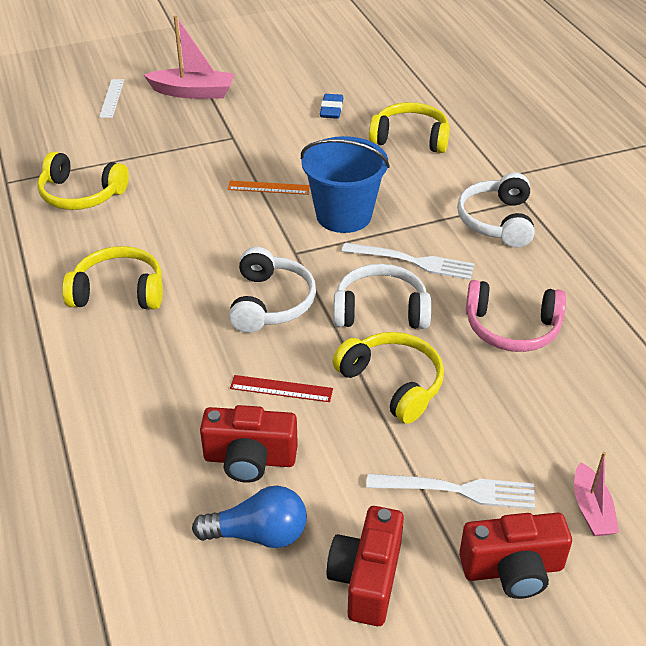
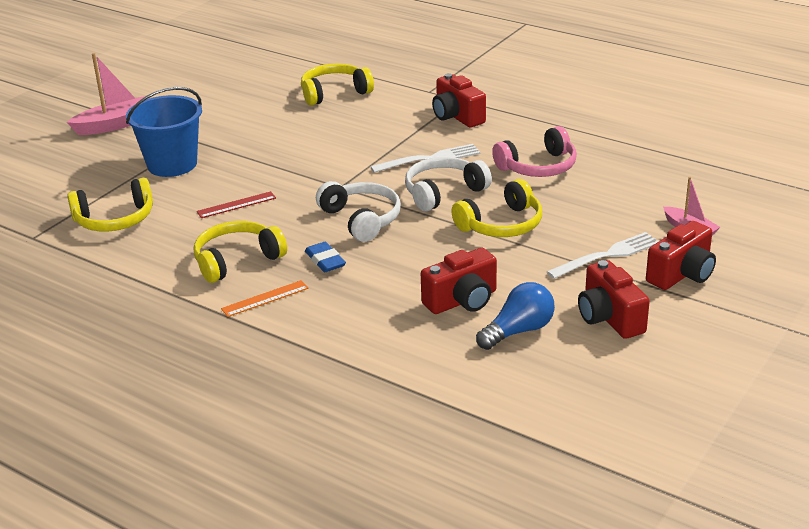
camera: 35 degrees left, 10 degrees down
(112, 98) = (47, 152): white ruler -> none
(268, 188) = (267, 159): orange ruler -> orange ruler (265, 298)
(281, 389) = (433, 259): red ruler -> red ruler (236, 205)
(331, 109) = (249, 96): blue eraser -> blue eraser (325, 260)
(343, 215) = (346, 153): blue bucket -> blue bucket (172, 164)
(392, 383) = (501, 224): yellow headphones -> yellow headphones turned 135 degrees clockwise
(497, 221) = (457, 116): white headphones -> red camera

